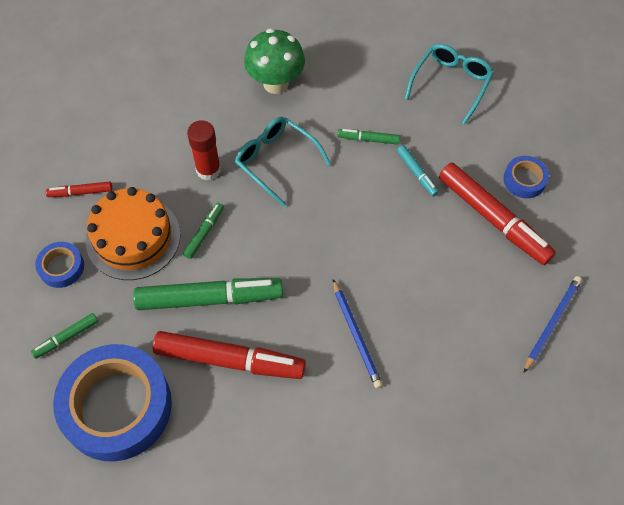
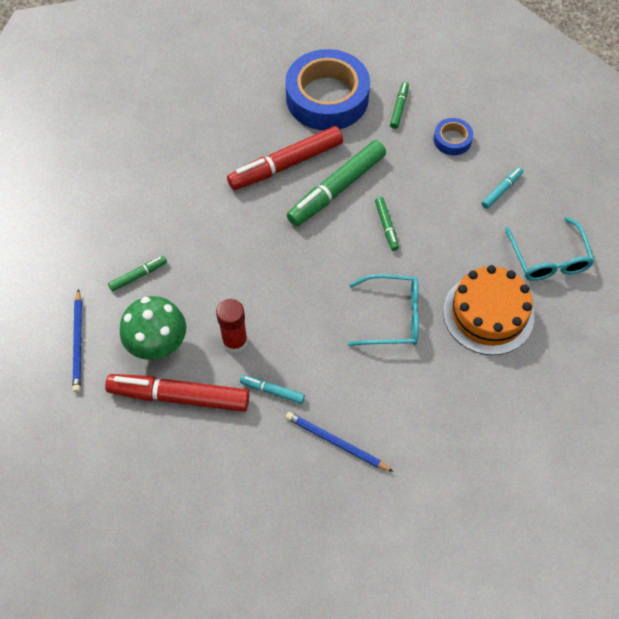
camera: 140 degrees right, 0 degrees up
(80, 192) = (501, 190): red marker -> turquoise marker
(133, 238) = (430, 188): orange cake -> orange cake (488, 314)
(208, 170) = (434, 271): red glue stick -> red glue stick (235, 341)
(275, 83) = (464, 386): green mushroom -> green mushroom (158, 346)
(356, 335) = (216, 235): blue pencil -> blue pencil (336, 443)
(368, 139) = (338, 392): green marker -> green marker (138, 276)
(450, 84) = (314, 509): turquoise glasses -> turquoise glasses (548, 258)
(524, 180) = (176, 454): blue tape -> none

